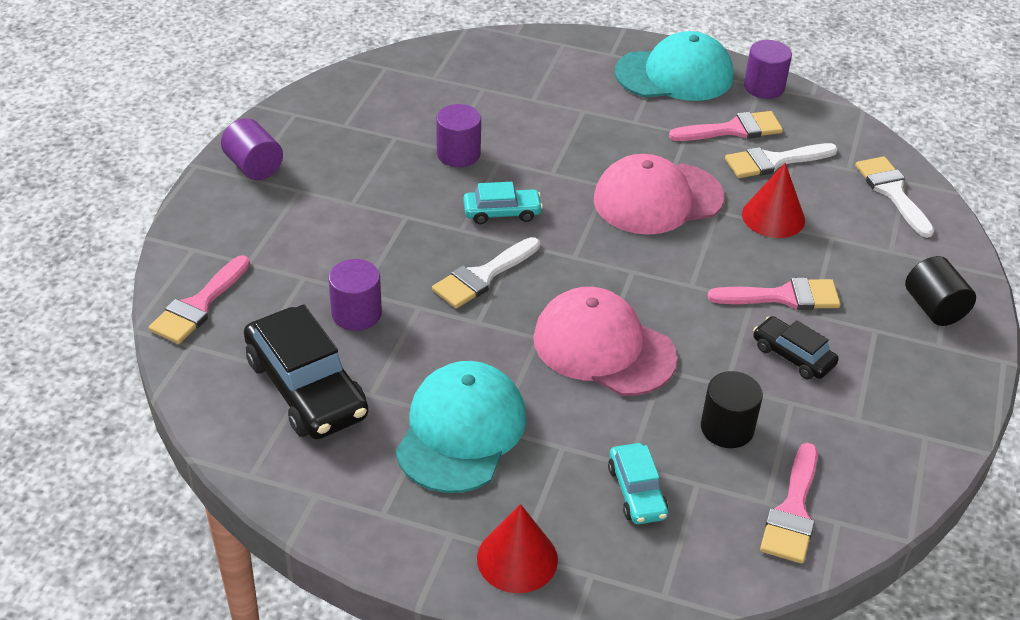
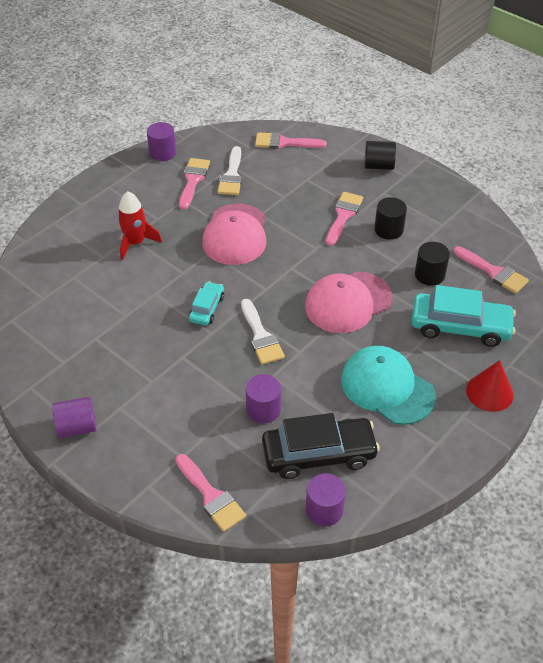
camera: 65 degrees left, 5 degrees up
(458, 154) = (135, 311): purple cylinder -> purple cylinder (324, 510)
(576, 117) = (135, 243): none -> red rocket
(636, 492) = (460, 327): turquoise car -> turquoise car, size x1.86
(674, 75) = (124, 184): turquoise cap -> none
(773, 217) = (278, 194): red cone -> none
(793, 355) = (388, 230): black car -> black cylinder
(892, 192) = (284, 143): white brush -> pink brush

